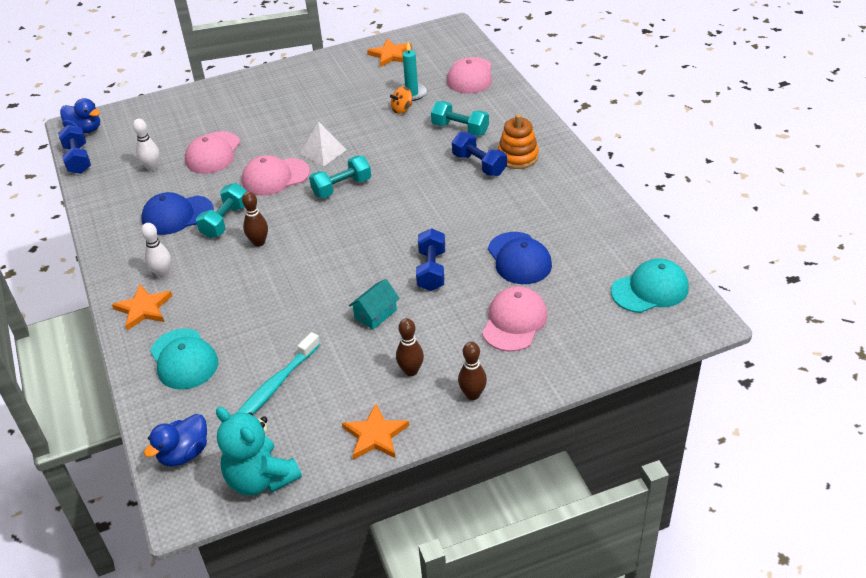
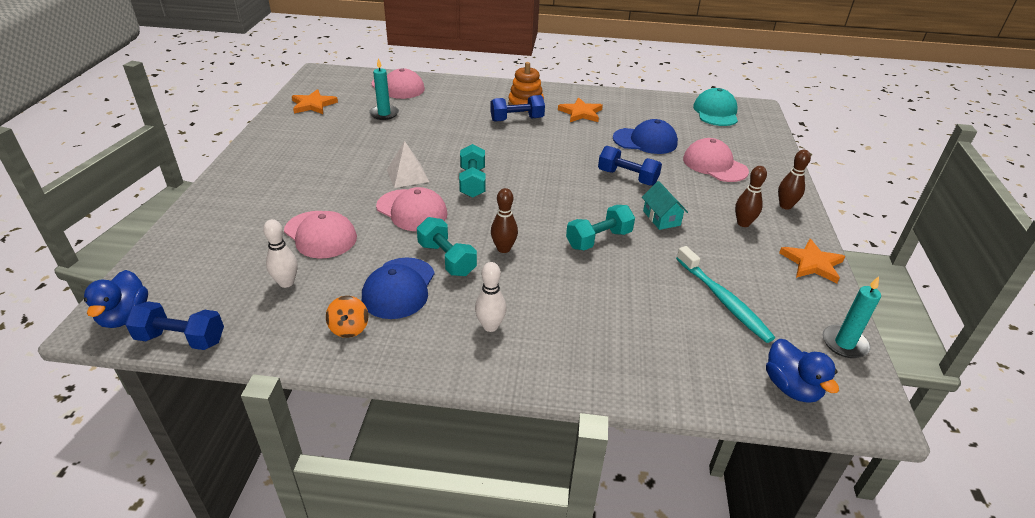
camera: 65 degrees left, 5 degrees down
(85, 130) = (125, 316): blue duck -> blue duck turned 120 degrees clockwise
(144, 309) = (539, 357): orange star -> orange star (581, 113)
(184, 359) = (646, 348): turquoise cap -> none
(261, 478) = (844, 343): turquoise teddy bear -> turquoise candle
(275, 177) = (412, 210): pink cap -> pink cap turned 60 degrees counterclockwise
(402, 109) = (399, 124): orange spinning top -> orange spinning top (349, 328)
(460, 129) = (461, 112): turquoise dumbbell -> turquoise dumbbell (598, 239)

